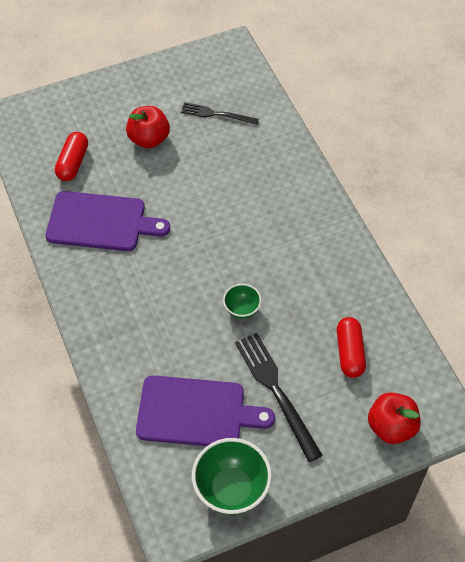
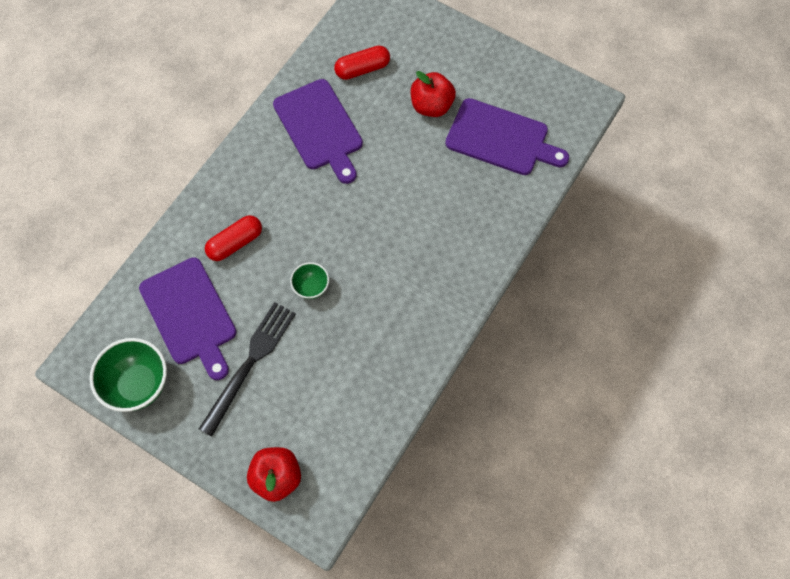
camera: 55 degrees right, 10 degrees up
(216, 114) = (501, 138): black fork -> purple cutting board
(349, 353) = (328, 400): red capsule -> red capsule (235, 243)

